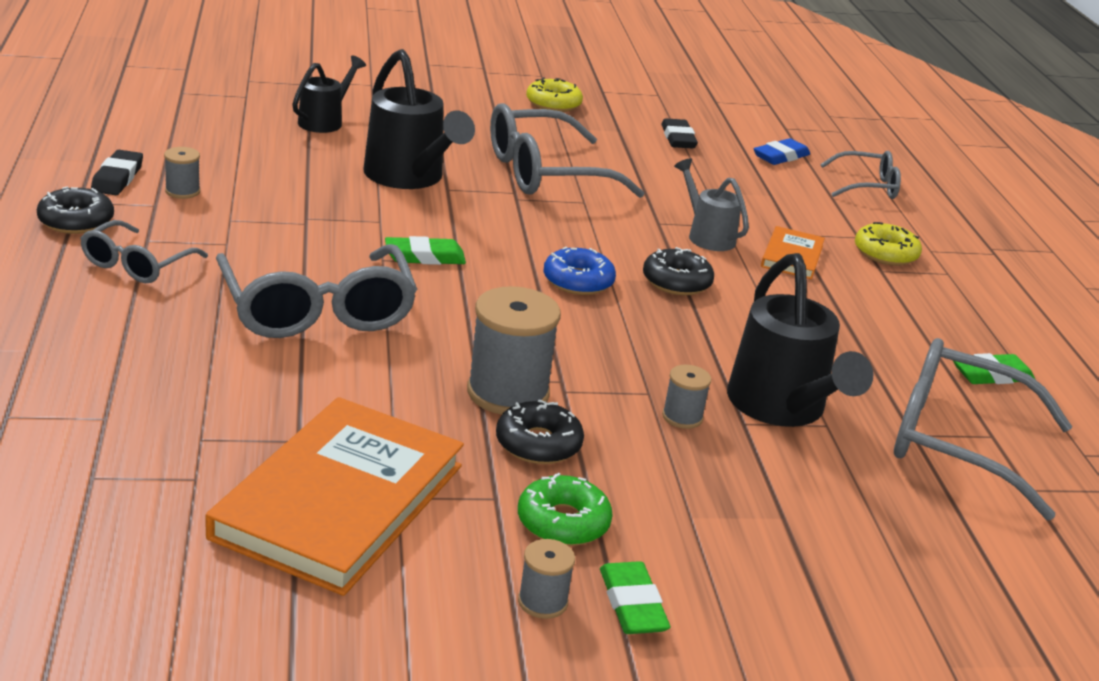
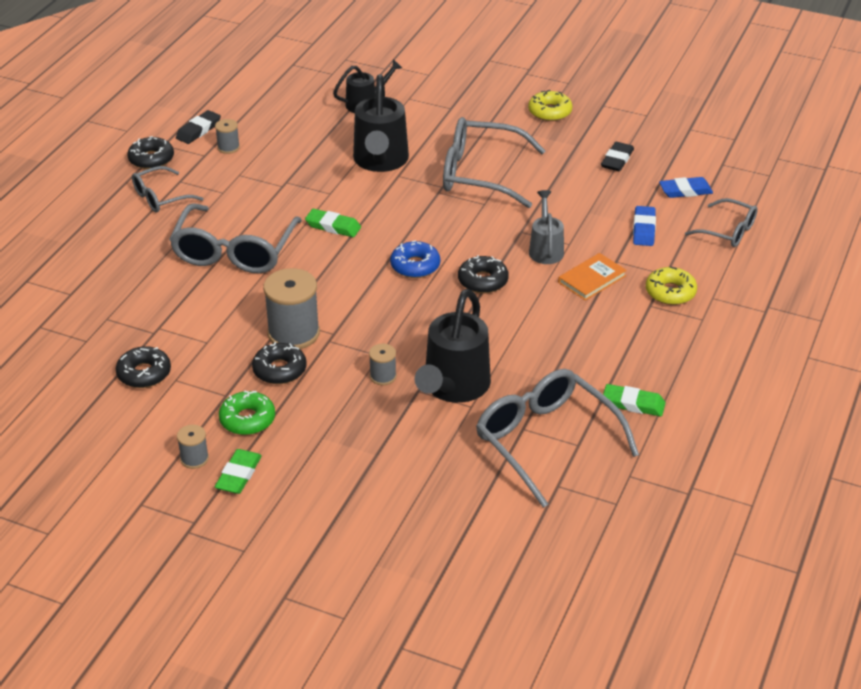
camera: 35 degrees right, 10 degrees up
(339, 501) = (144, 373): orange book -> black donut
(785, 198) = (644, 229): none -> blue eraser

